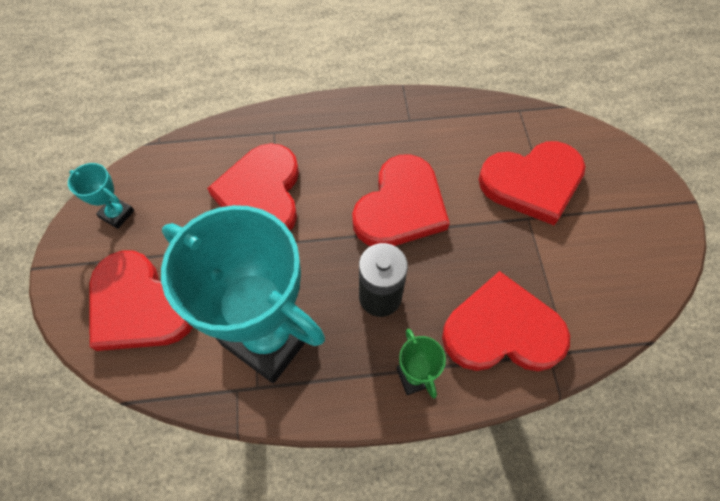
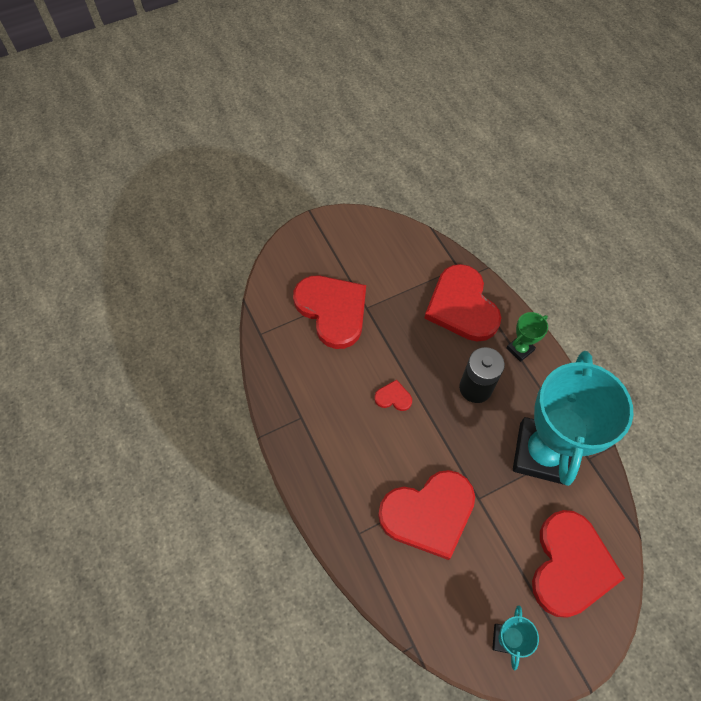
camera: 110 degrees left, 0 degrees up
(400, 206) = (393, 397): red heart -> red heart, size x0.41

